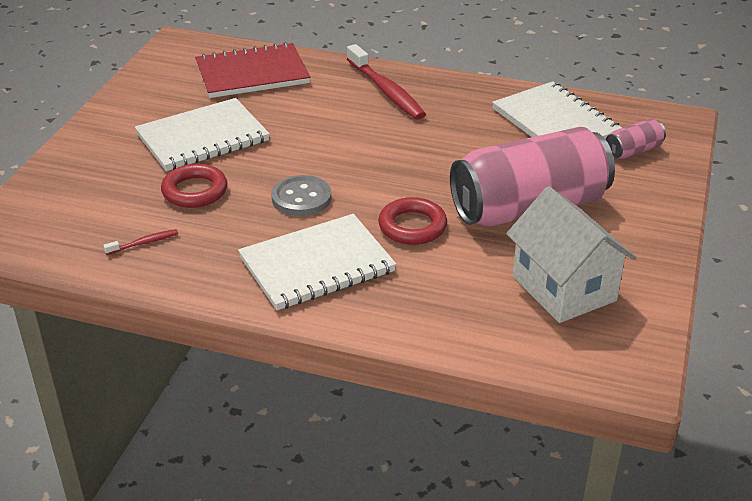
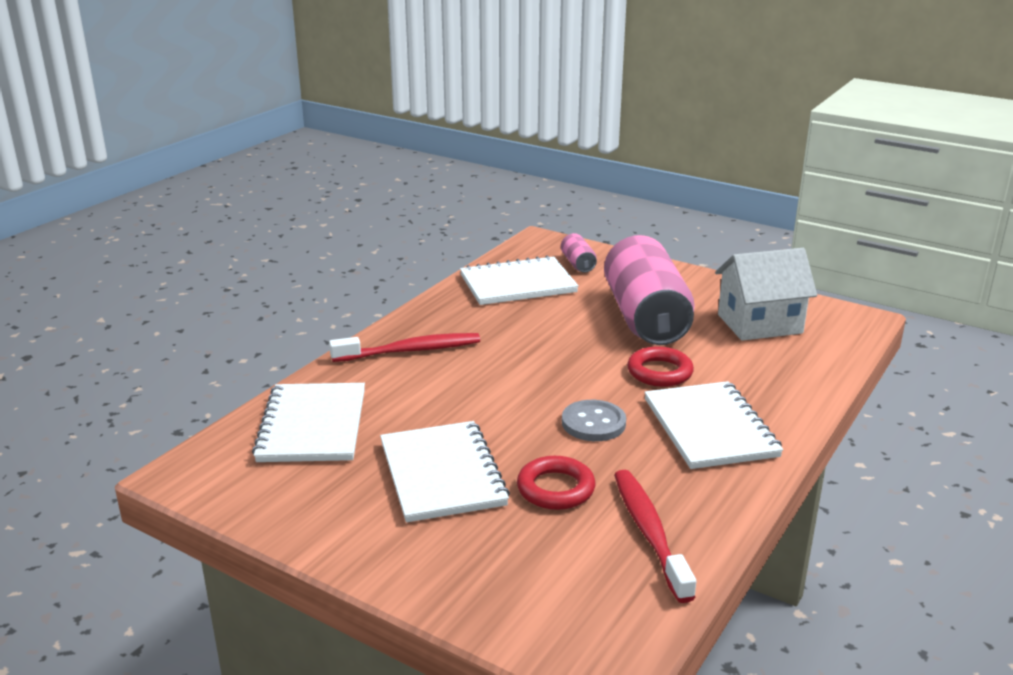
camera: 75 degrees left, 10 degrees down
(144, 243) = (649, 532): red toothbrush -> red toothbrush, size x2.23
(252, 74) = (313, 425): red notebook -> white notebook

